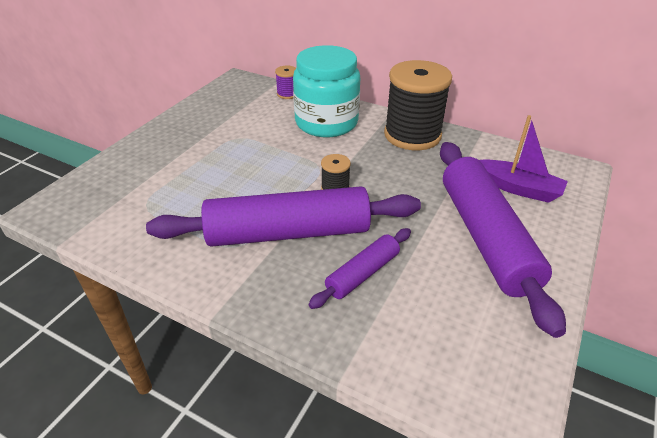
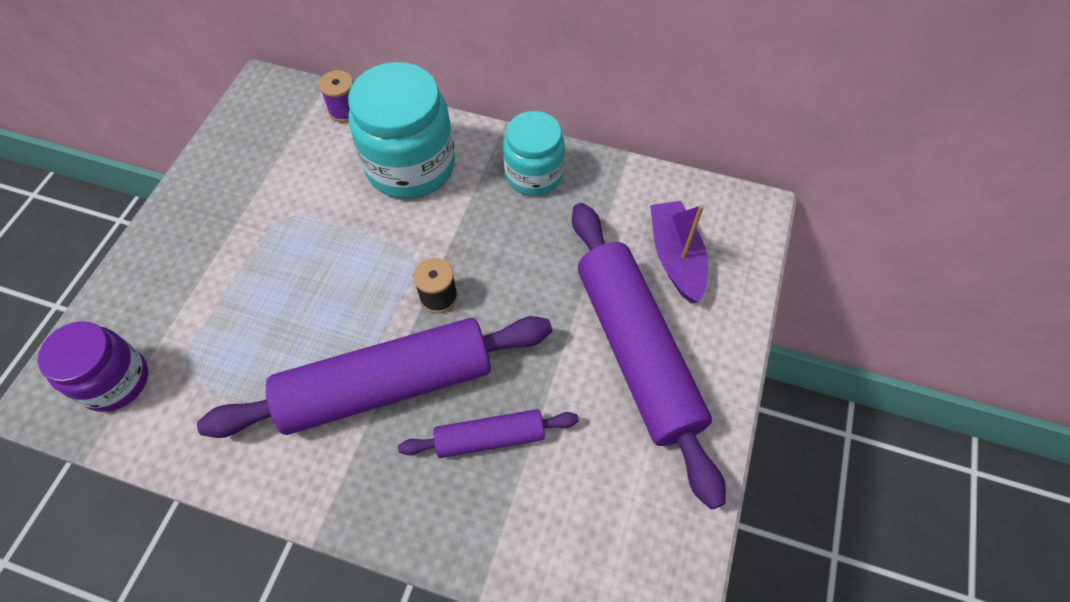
camera: 10 degrees left, 20 degrees up
(95, 206) = (115, 381): none -> purple jar
(363, 274) = (490, 438): purple rolling pin -> purple rolling pin turned 45 degrees clockwise
(412, 135) = (533, 174): black spool -> turquoise jar
(517, 188) = (676, 258): purple boat -> purple boat turned 120 degrees counterclockwise

